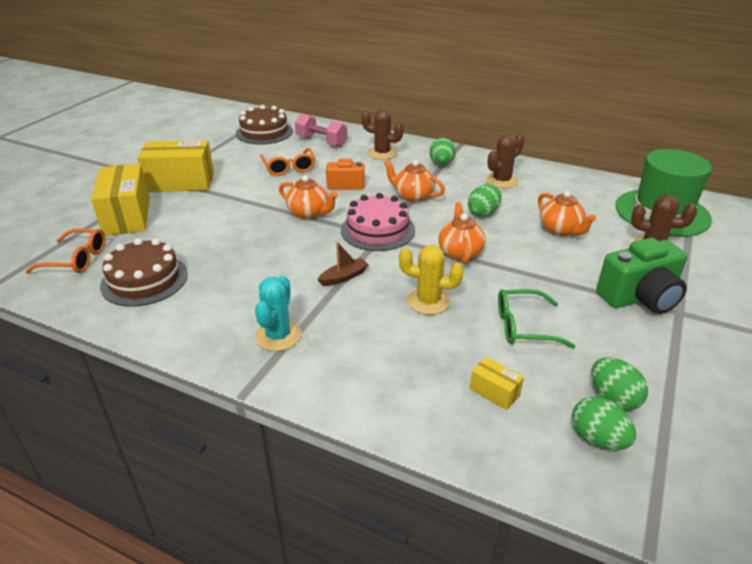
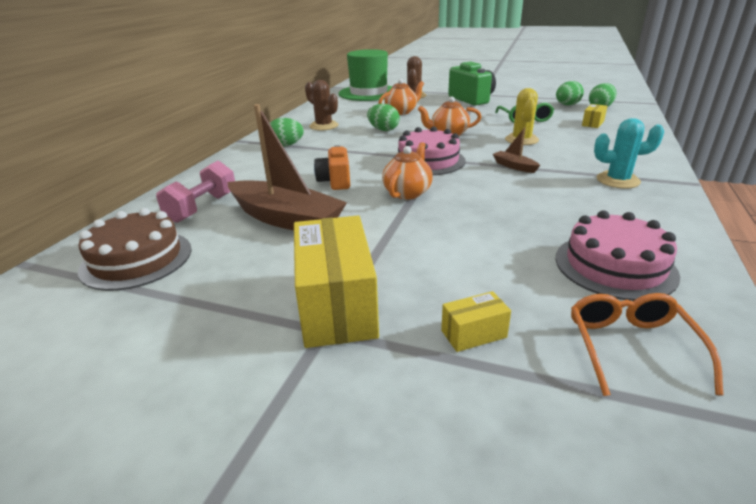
camera: 95 degrees left, 5 degrees down
(127, 216) = (473, 334): yellow box -> yellow box, size x0.45
(144, 280) = (614, 266): brown cake -> pink cake
(289, 168) = (286, 219): orange glasses -> brown boat
(382, 153) = (252, 171): brown cactus -> none
(412, 196) = (358, 152): orange teapot -> none

